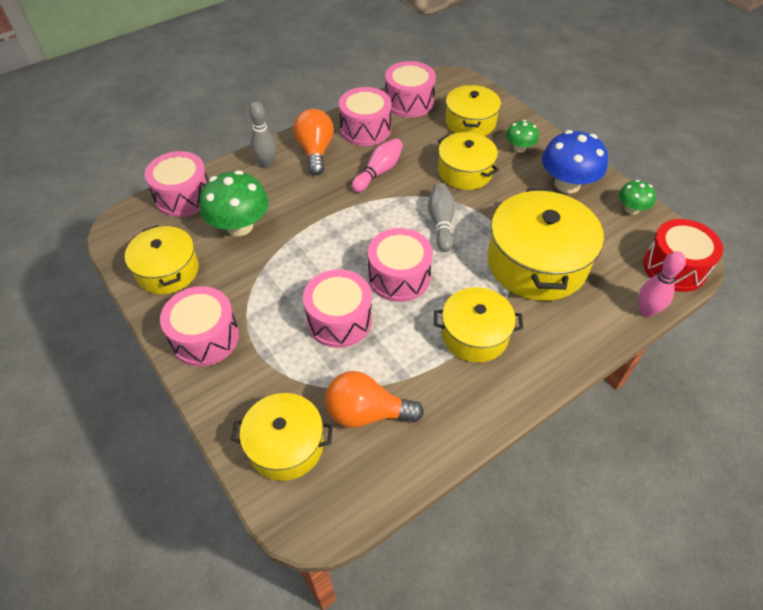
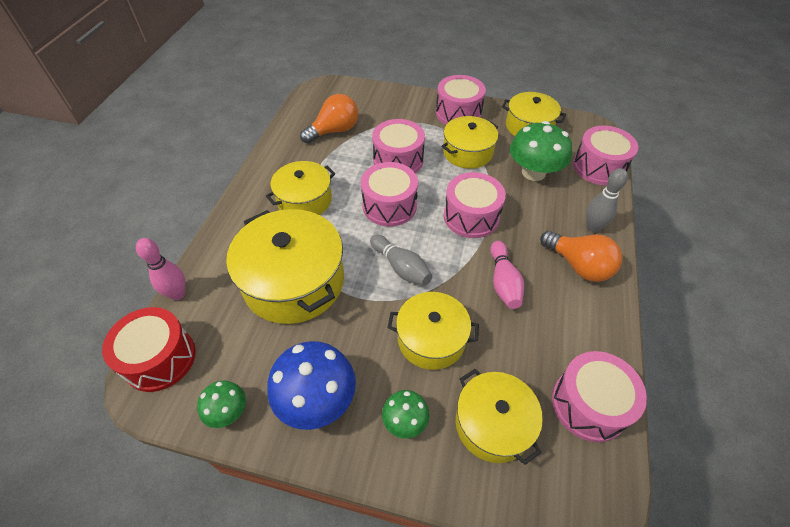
camera: 140 degrees right, 0 degrees up
(286, 445) = (361, 101): yellow pot -> yellow pot (467, 152)
(365, 129) = (576, 325): pink drum -> pink drum (471, 216)

